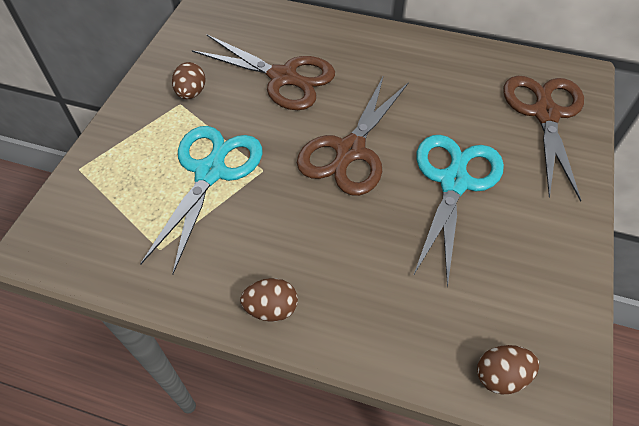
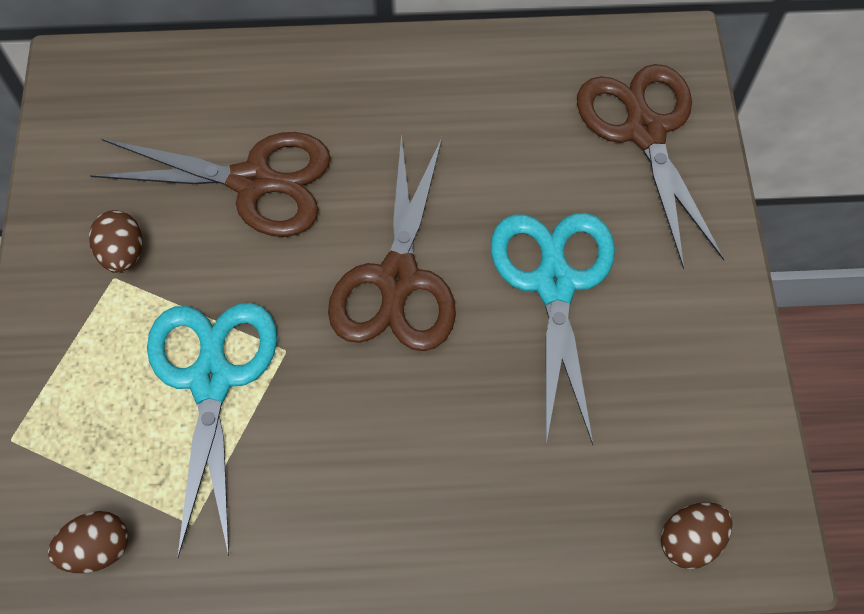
camera: 20 degrees left, 10 degrees up
(271, 308) = (380, 555): brown egg -> brown egg (98, 548)

